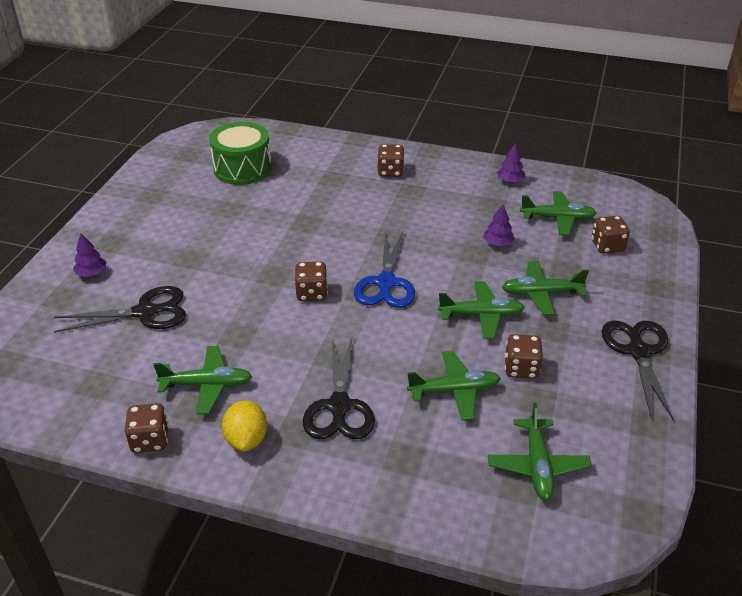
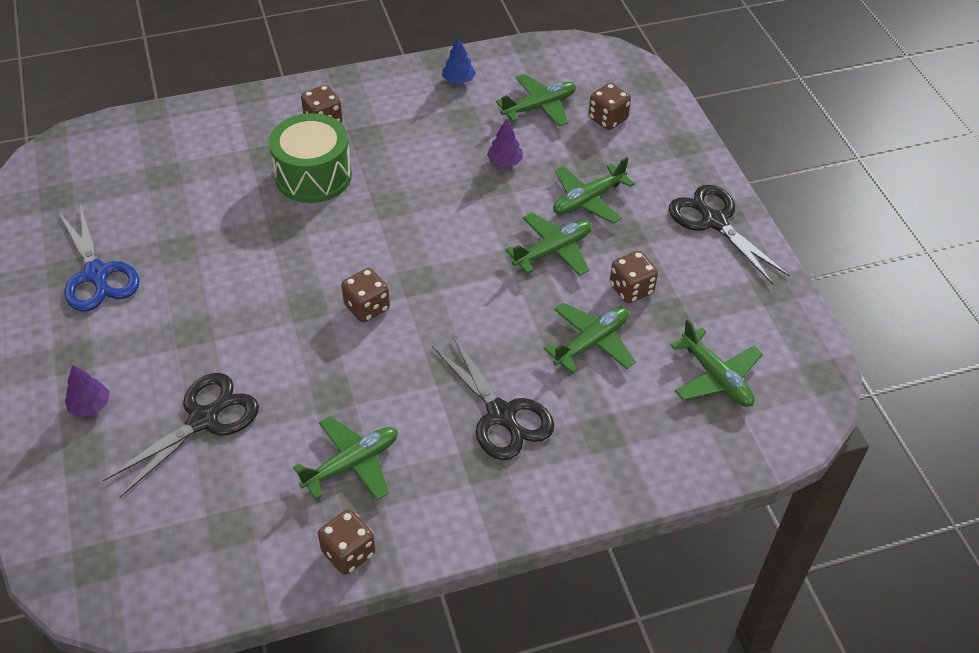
camera: 35 degrees left, 10 degrees up
(242, 168) = (145, 188): green drum -> green drum (313, 176)
(246, 439) = (444, 497): yellow lemon -> none
(386, 283) = (432, 258): blue scissors -> blue scissors (96, 274)
(510, 181) = (458, 80): purple tree -> blue tree

